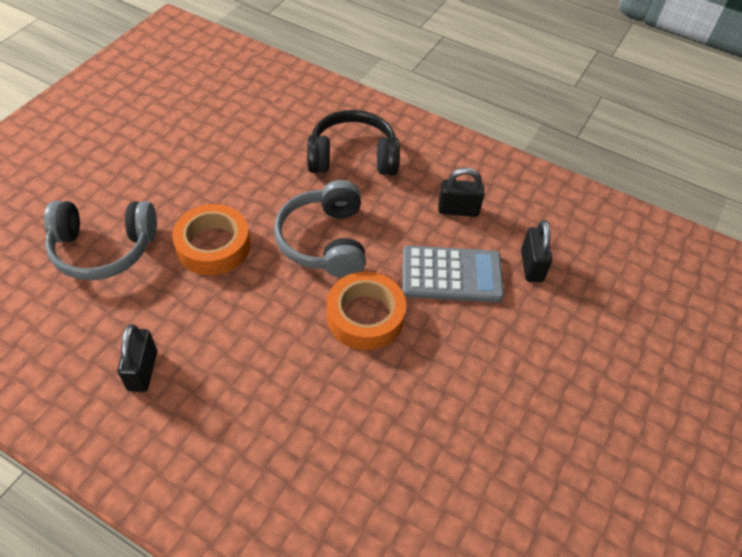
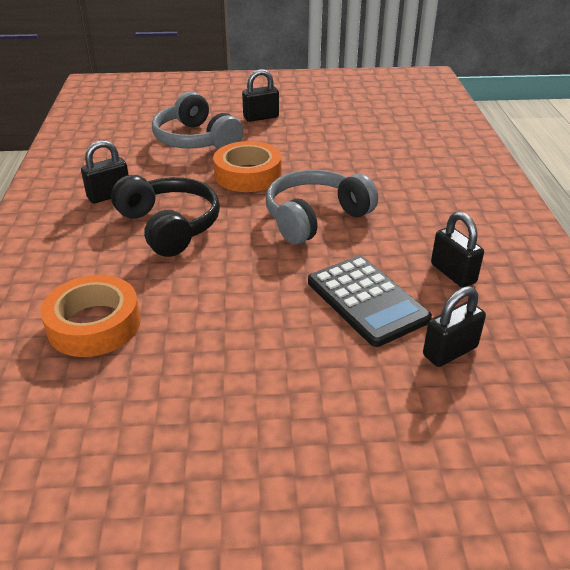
camera: 60 degrees right, 15 degrees down
(114, 177) = (261, 117): none -> black padlock
(353, 157) = (426, 194): black headphones -> black headphones (169, 226)
(365, 316) = (260, 270): orange tape -> orange tape (94, 324)
(451, 275) = (367, 300): grey calculator -> black calculator

